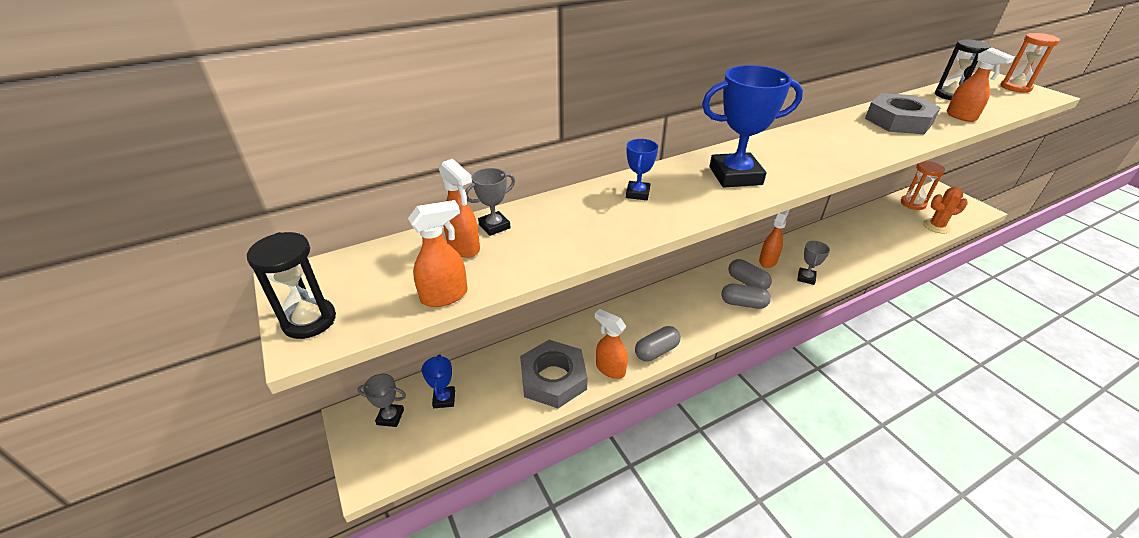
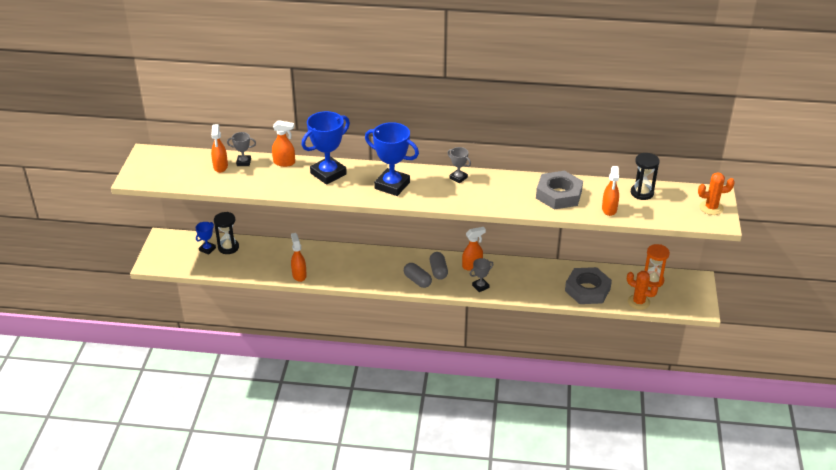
camera: 35 degrees right, 0 degrees up
(309, 321) = (139, 172): black hourglass -> black hourglass (228, 247)
(390, 417) = (178, 245): grey trophy -> grey trophy (458, 178)
(445, 296) = (192, 184): orange spray bottle -> orange spray bottle (284, 163)
(553, 378) = (266, 265): grey nut -> grey nut (587, 290)
(637, 193) = (328, 174): blue trophy -> blue trophy, size x2.00
(656, 351) = (333, 279): grey capsule -> none
(1015, 87) = (711, 208): orange hourglass -> orange cactus

